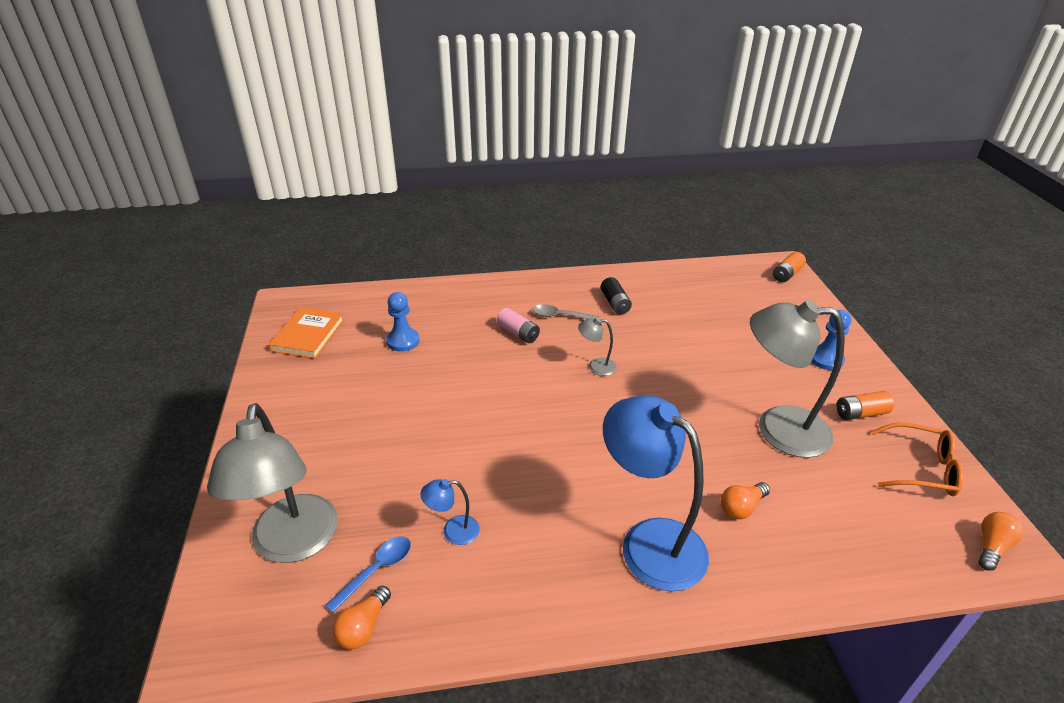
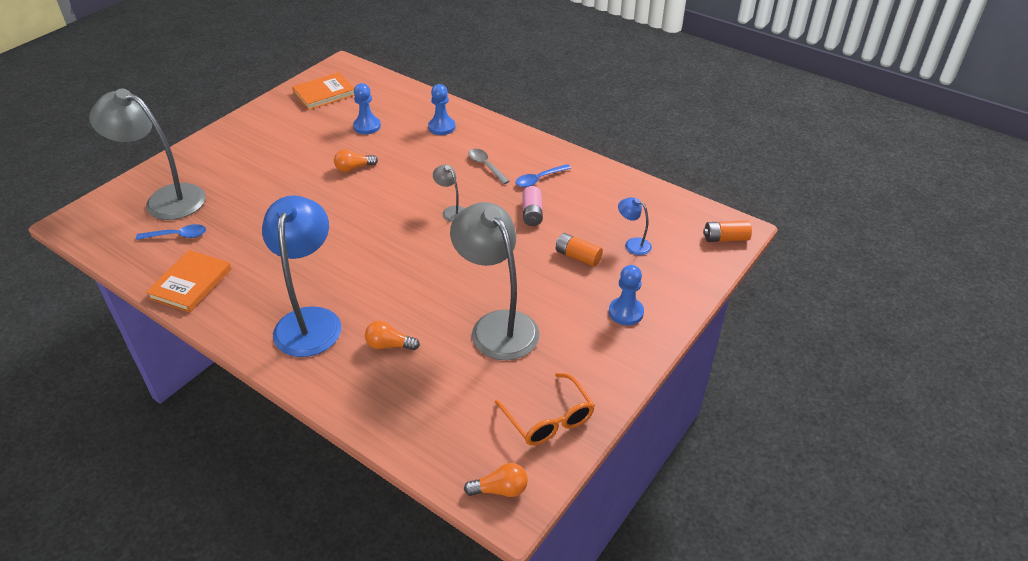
camera: 45 degrees right, 5 degrees up
(293, 544) = (165, 199): grey lamp -> grey lamp turned 75 degrees clockwise
(363, 627) = (139, 255): orange light bulb -> orange light bulb (354, 168)
(453, 531) = (233, 243): blue lamp -> blue lamp (632, 244)
(472, 306) = (441, 127): none -> blue pawn
(477, 606) = (190, 283): none -> orange book
(518, 333) = (440, 161): pink battery -> pink battery (532, 213)
(615, 303) = (539, 179): black battery -> blue spoon
(860, 413) = (577, 360): orange battery -> orange battery (578, 256)

